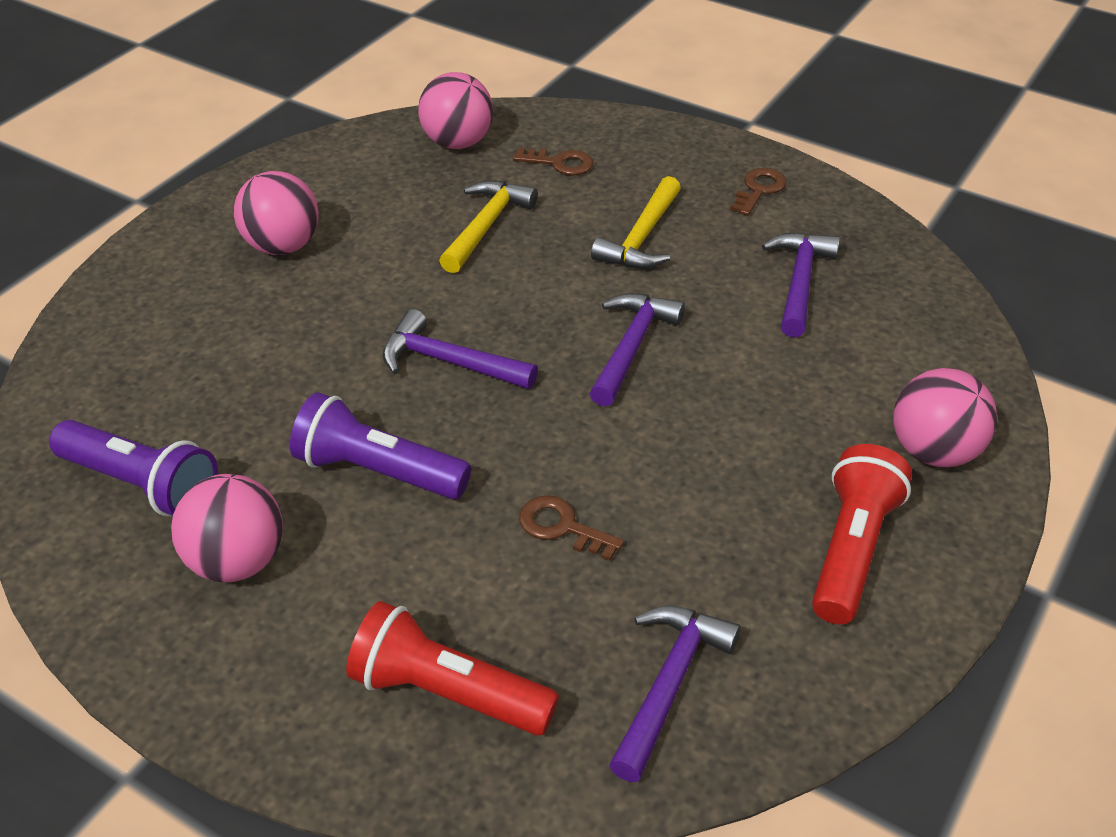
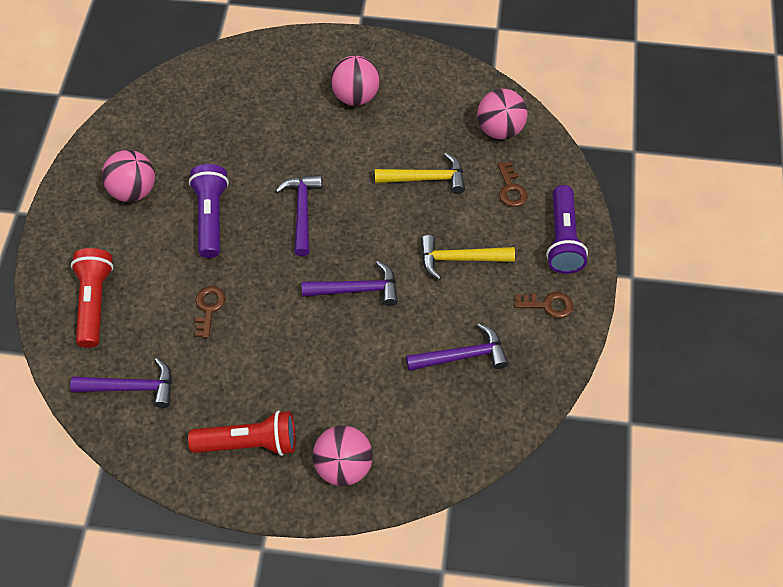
camera: 65 degrees right, 15 degrees up
(142, 485) = (162, 132): purple flashlight -> purple flashlight (563, 239)

